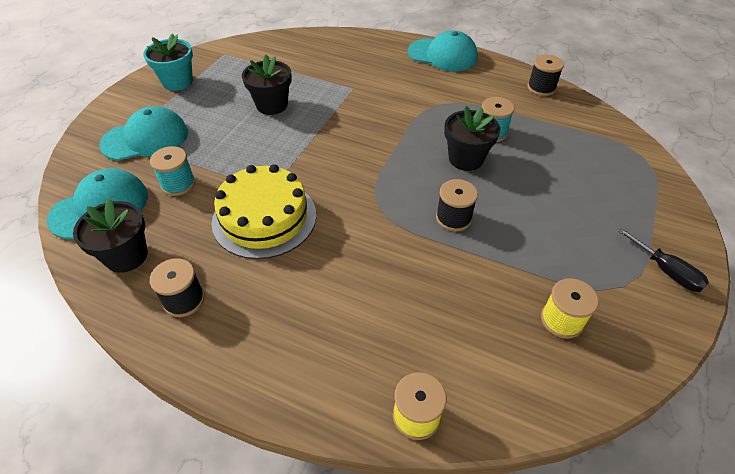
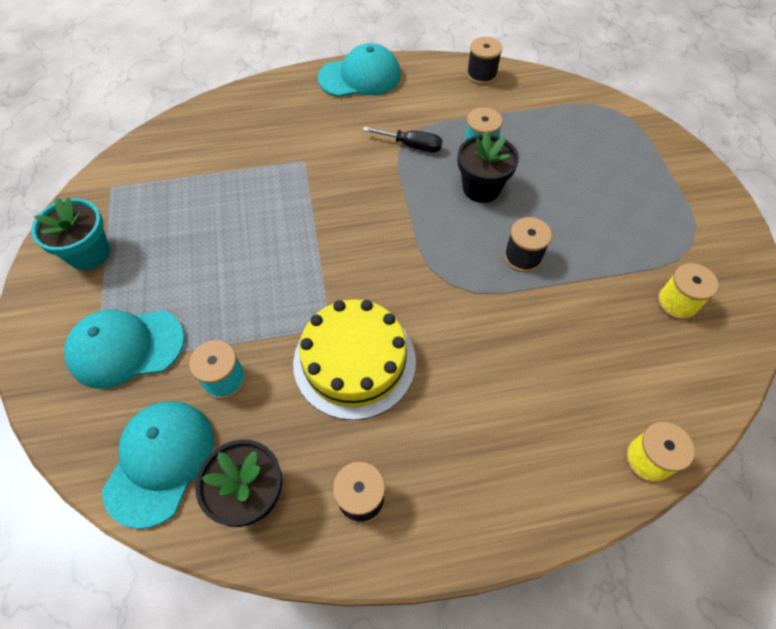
camera: 35 degrees left, 10 degrees up
(145, 138) = (126, 347): turquoise cap -> turquoise cap turned 135 degrees counterclockwise
(272, 105) = (235, 226): black flower pot -> none
(666, 271) = (709, 212): black screwdriver -> black screwdriver (412, 146)

